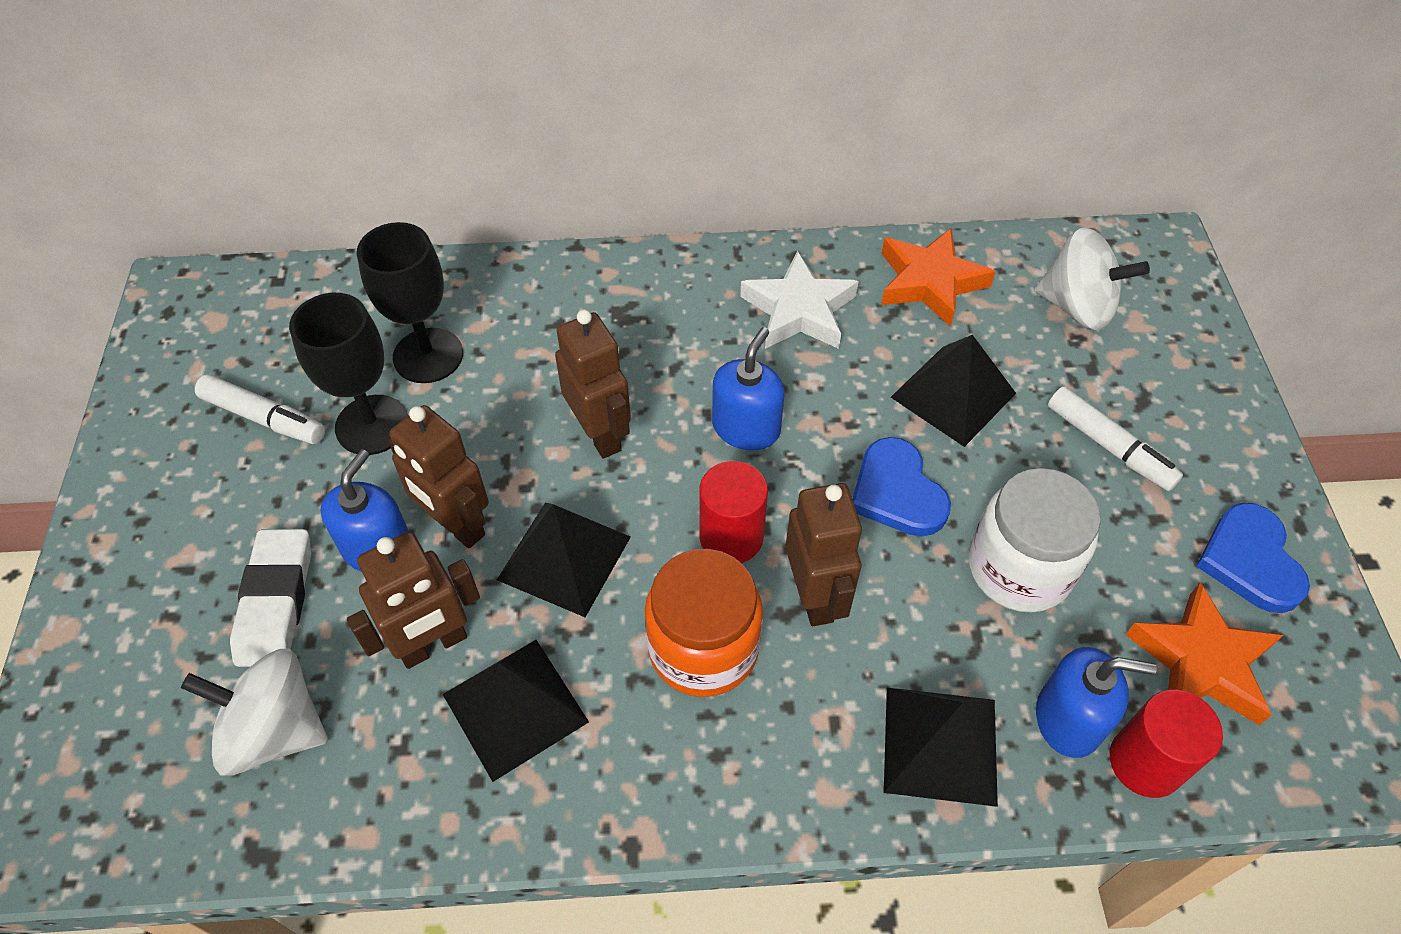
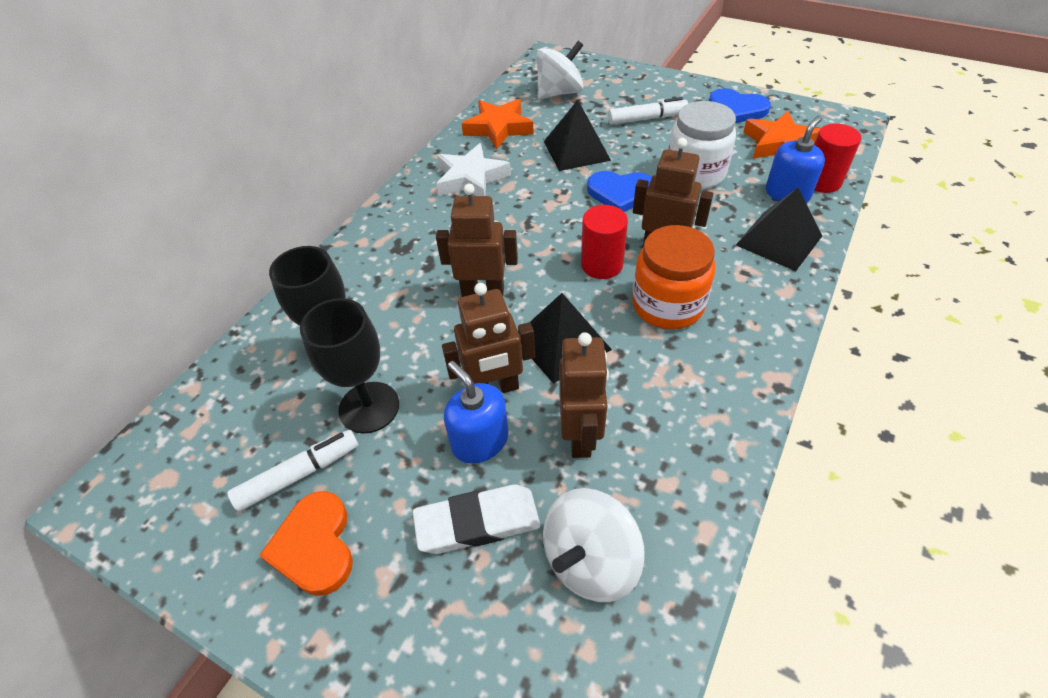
camera: 55 degrees left, 5 degrees down
(194, 479) = (314, 546): none -> orange heart
(276, 601) = (477, 523): white eraser -> white eraser turned 45 degrees counterclockwise
(515, 708) = (655, 408): black pyramid -> none
(746, 428) = (532, 230): blue soap dispenser -> none

